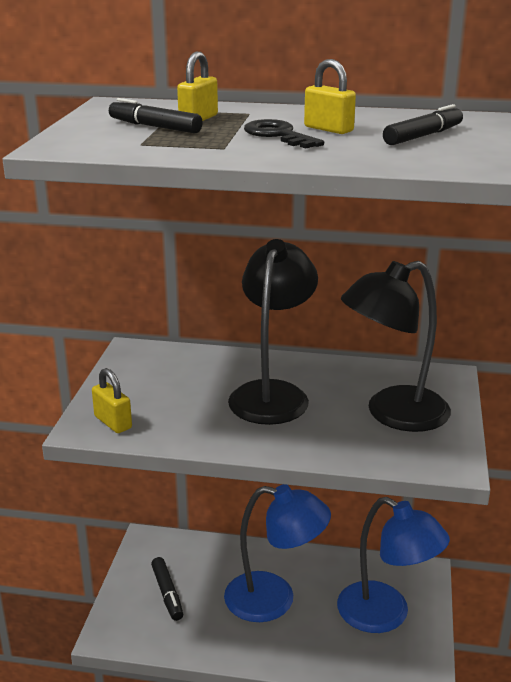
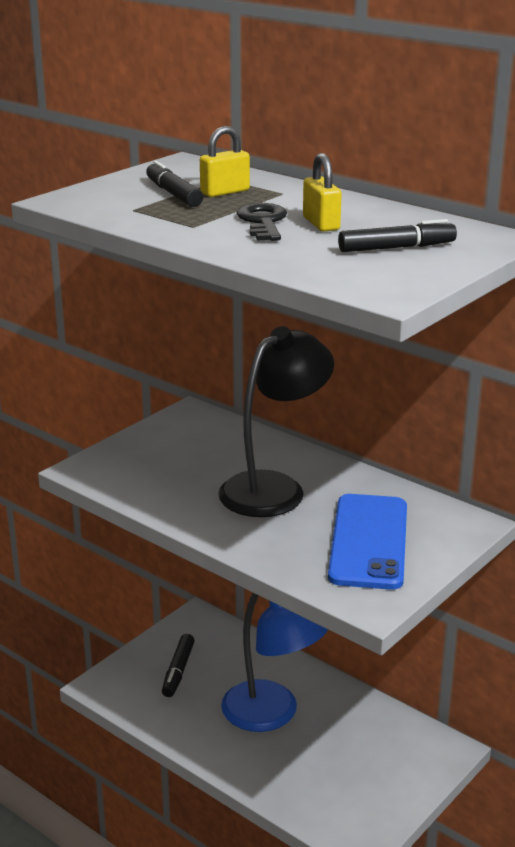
camera: 30 degrees right, 0 degrees up
(113, 422) = (110, 471): yellow padlock -> none
(386, 615) = (370, 772): blue lamp -> none
(393, 414) = (368, 541): black lamp -> blue phone

